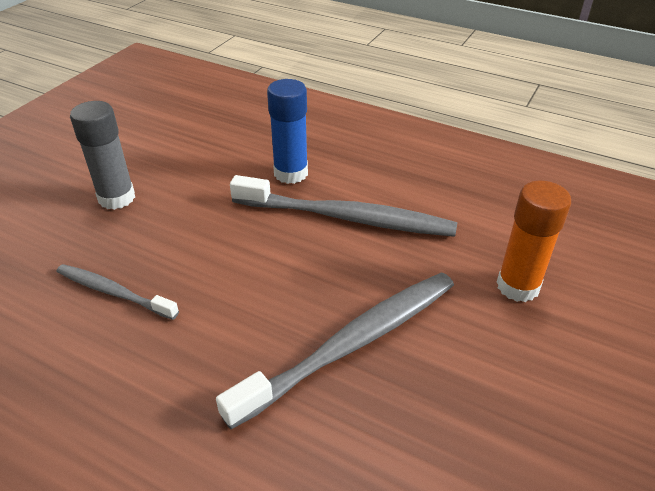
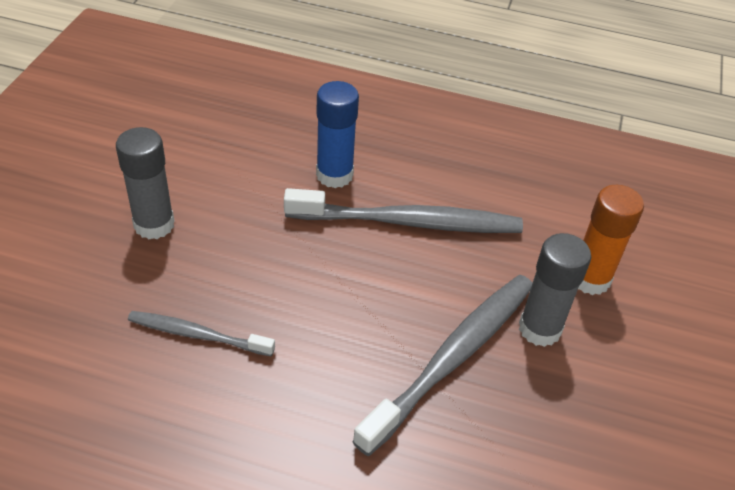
camera: 15 degrees left, 5 degrees up
(452, 327) = (539, 329): none -> grey glue stick

